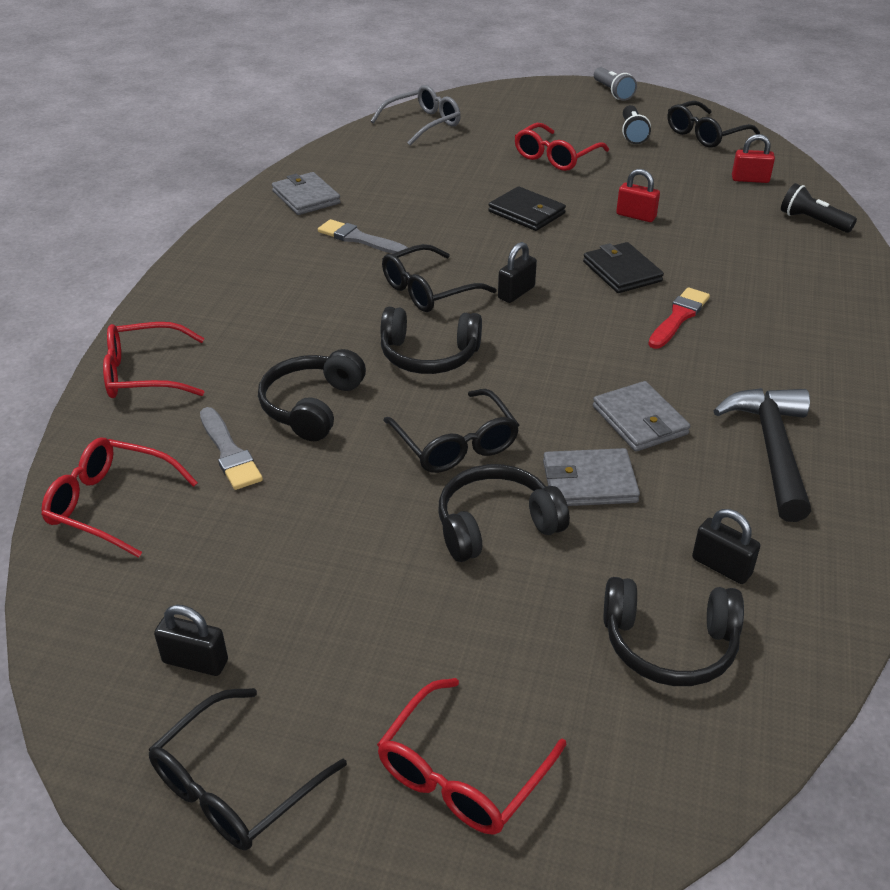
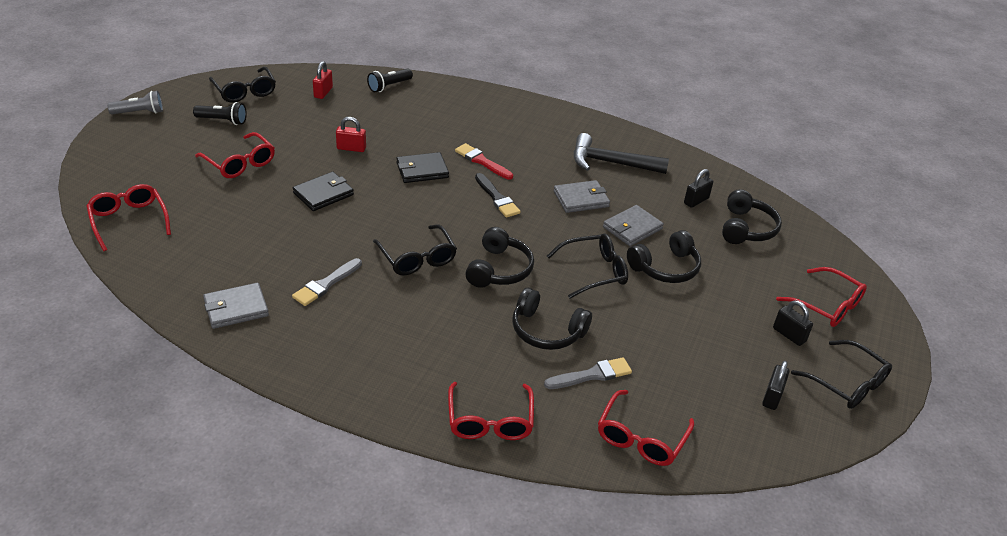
camera: 85 degrees left, 0 degrees up
(423, 124) = (129, 221): grey glasses -> red glasses
(496, 525) = (665, 268): black headphones -> black headphones turned 105 degrees counterclockwise
(516, 293) = (433, 219): black padlock -> black padlock (789, 335)
(589, 482) = (632, 228): grey wallet -> grey wallet turned 45 degrees clockwise
(594, 339) = (497, 198): none -> black brush
(636, 216) = (351, 148): red padlock -> red padlock turned 60 degrees clockwise

